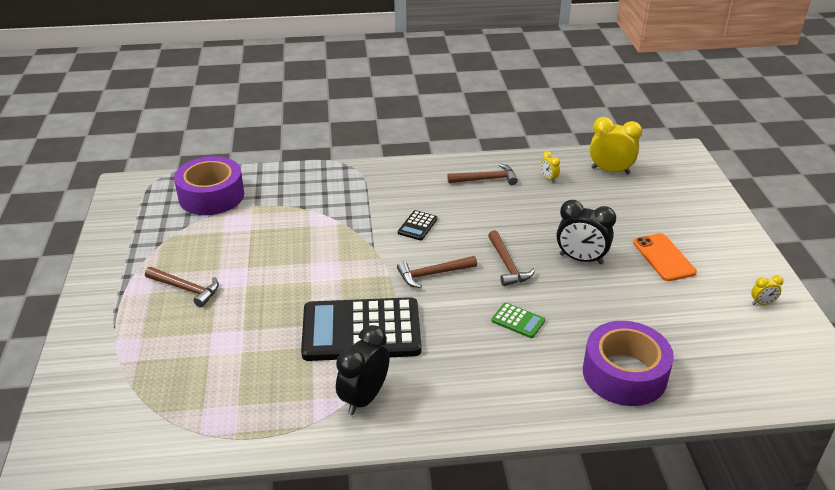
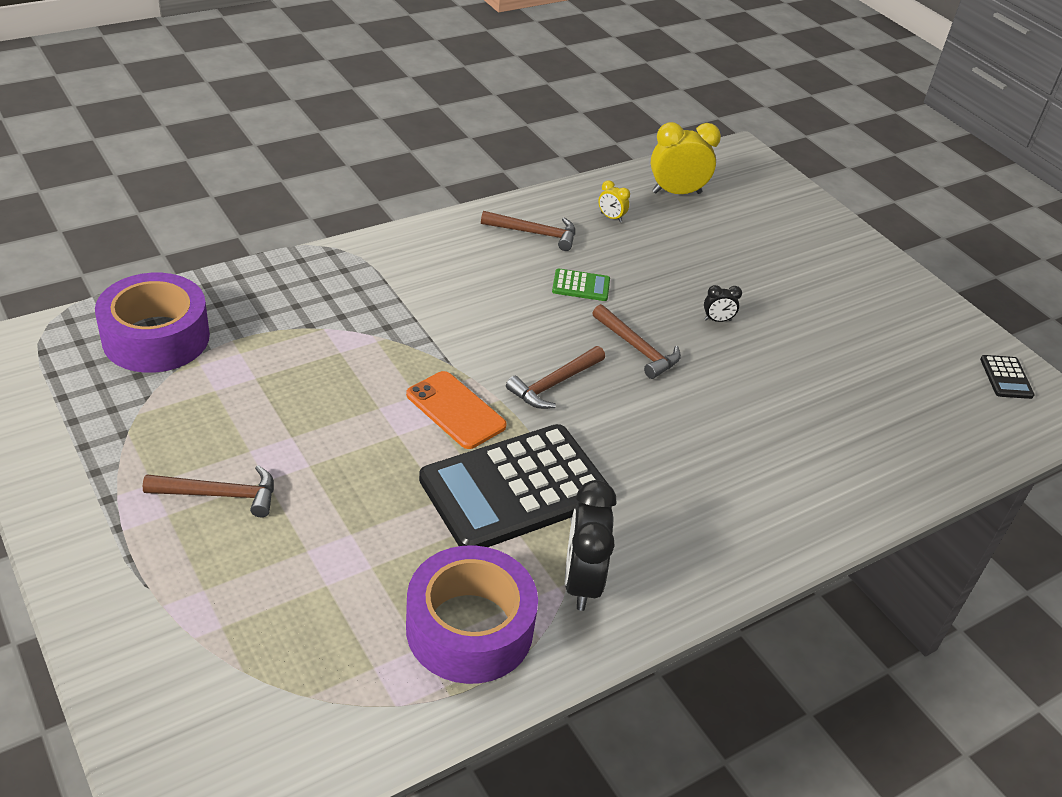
camera: 30 degrees left, 5 degrees up
(417, 226) = (489, 319): black calculator -> black calculator (1006, 377)
(486, 179) = (535, 233): brown hammer -> brown hammer turned 45 degrees clockwise
(518, 321) = (698, 421): green calculator -> green calculator (581, 286)
(581, 259) = (717, 320): black clock -> black clock, size x0.48
(624, 374) = (855, 457): purple tape -> purple tape (469, 628)
(664, 257) = (805, 296): orange phone -> orange phone (456, 410)
(762, 303) = (938, 329): yellow clock -> none

